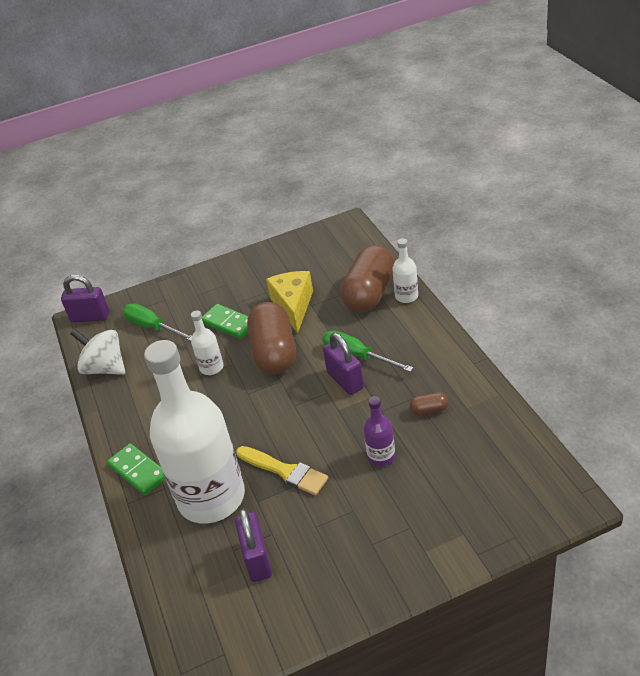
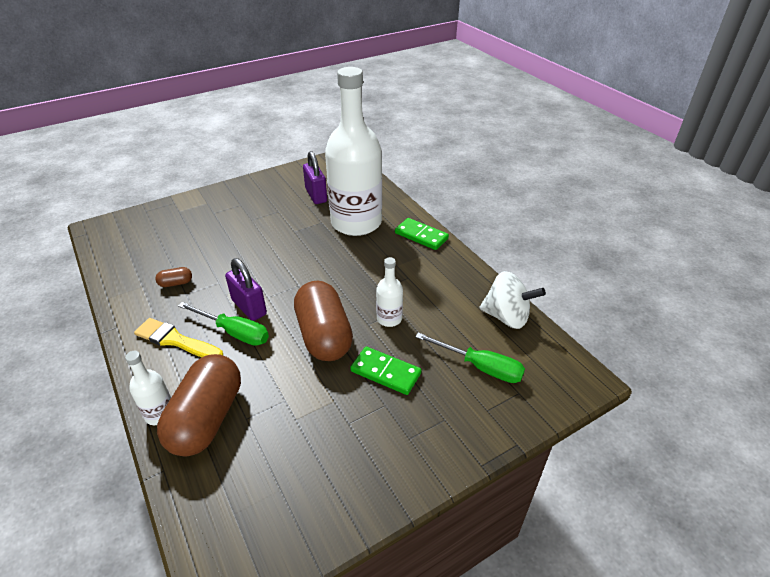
camera: 165 degrees right, 0 degrees up
(90, 317) = (573, 381): purple padlock -> none
(285, 471) = (302, 239): yellow brush -> yellow brush (175, 340)
(293, 306) = (308, 398): yellow cheese -> none
(381, 456) = (225, 249): purple bottle -> none

